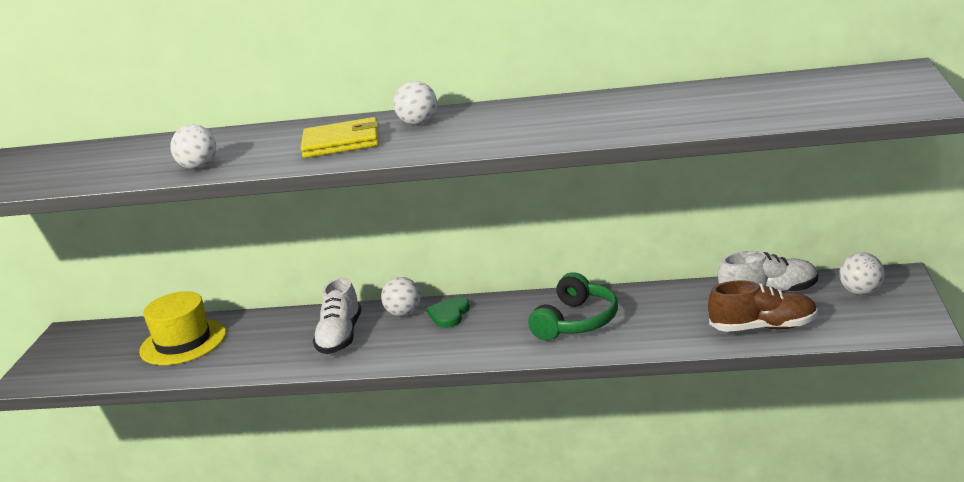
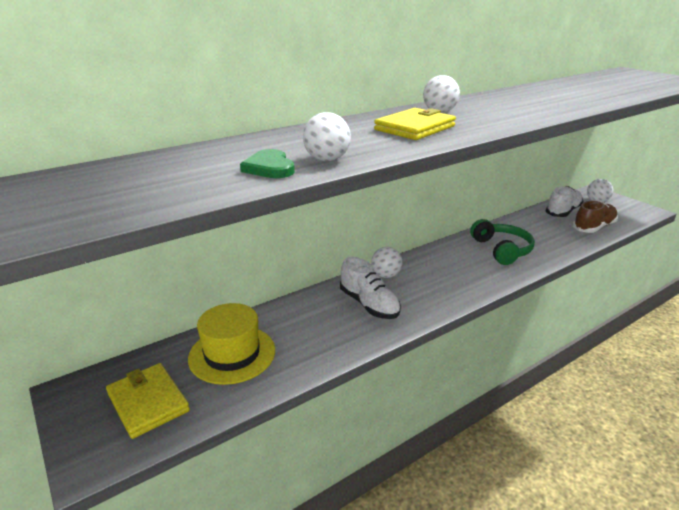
camera: 45 degrees left, 5 degrees up
(93, 357) = (148, 402): none -> yellow wallet
(449, 314) = (418, 267): green heart -> green heart (269, 168)

